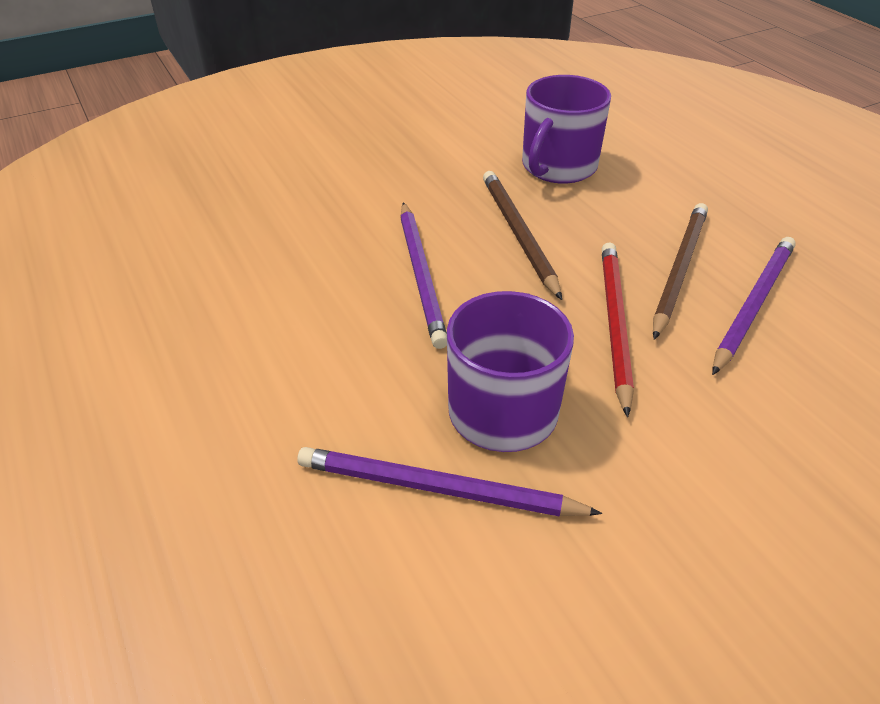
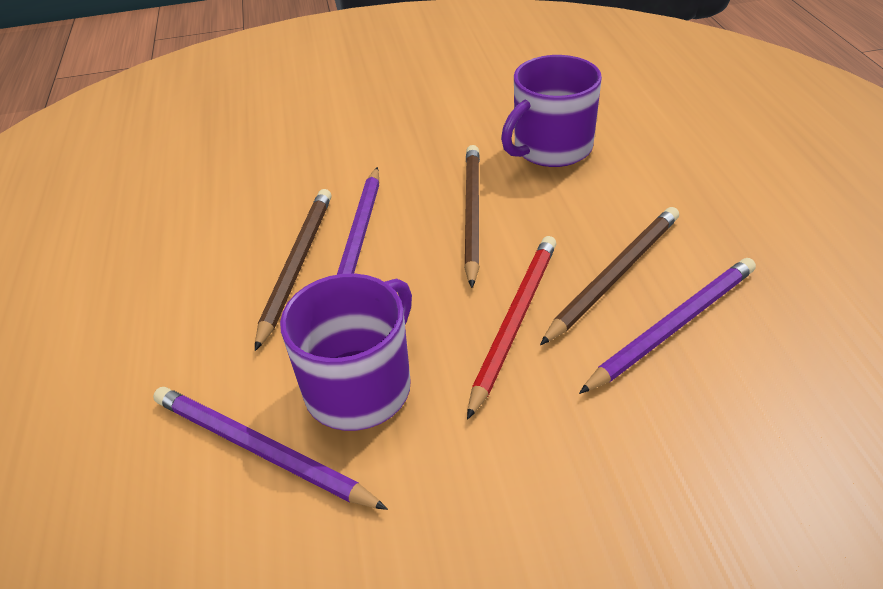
camera: 20 degrees right, 0 degrees up
(371, 307) = (296, 266): none -> brown pencil

